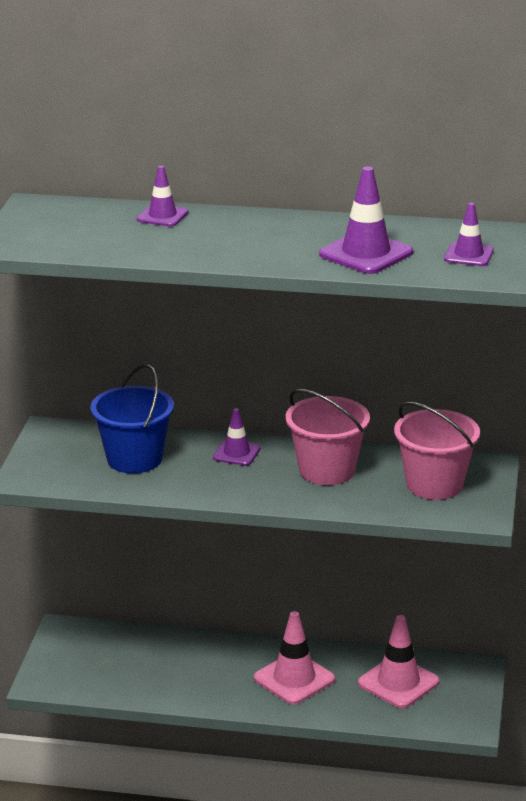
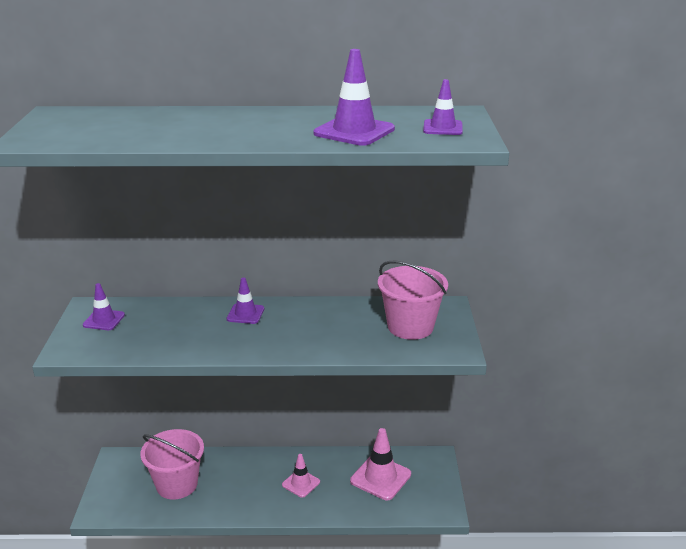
camera: 10 degrees left, 0 degrees up
(134, 459) = (161, 326): blue bucket -> none
(162, 216) = (169, 115): purple traffic cone -> purple traffic cone (104, 320)
(294, 679) = (301, 483): pink traffic cone -> pink traffic cone, size x0.61
(327, 470) = (321, 322): pink bucket -> pink bucket (177, 484)

